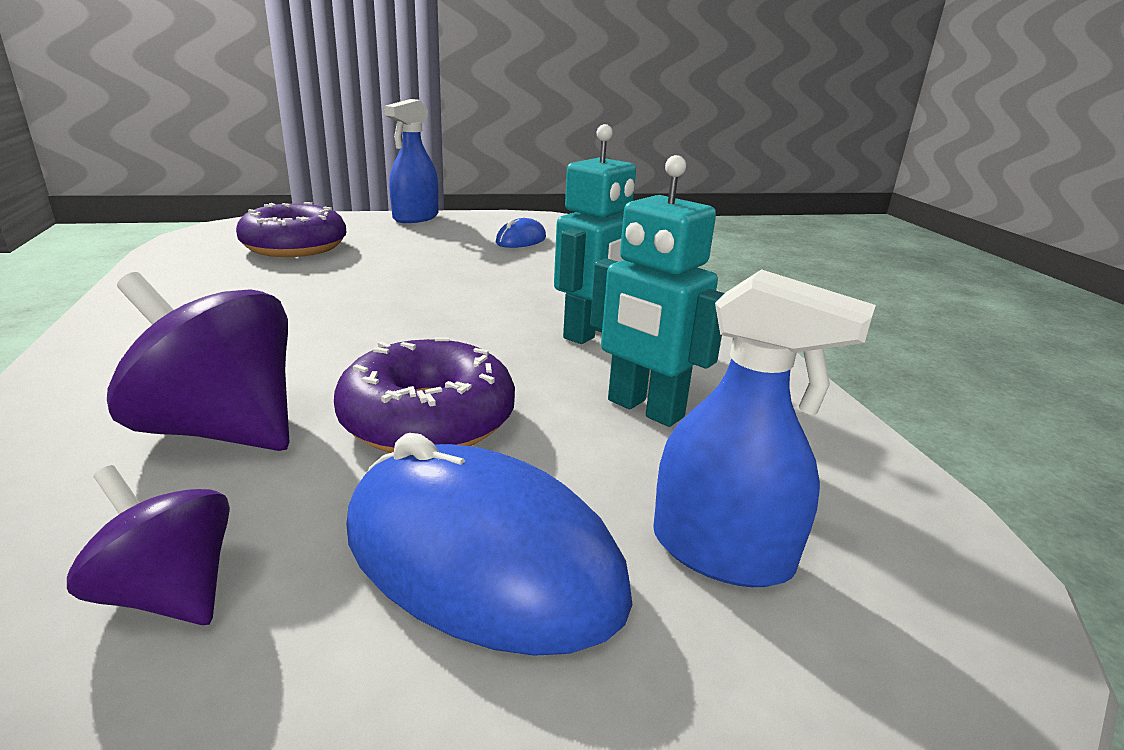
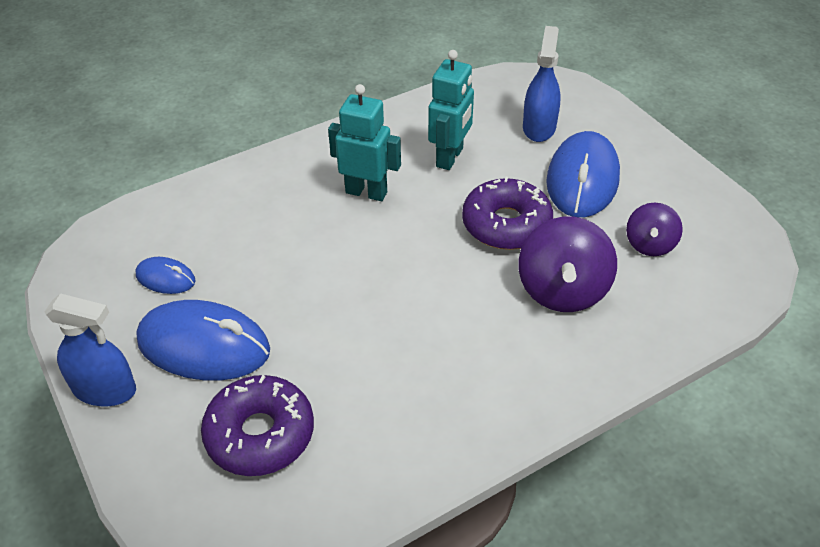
camera: 105 degrees left, 20 degrees up
(420, 242) = (204, 346): none -> blue mouse

